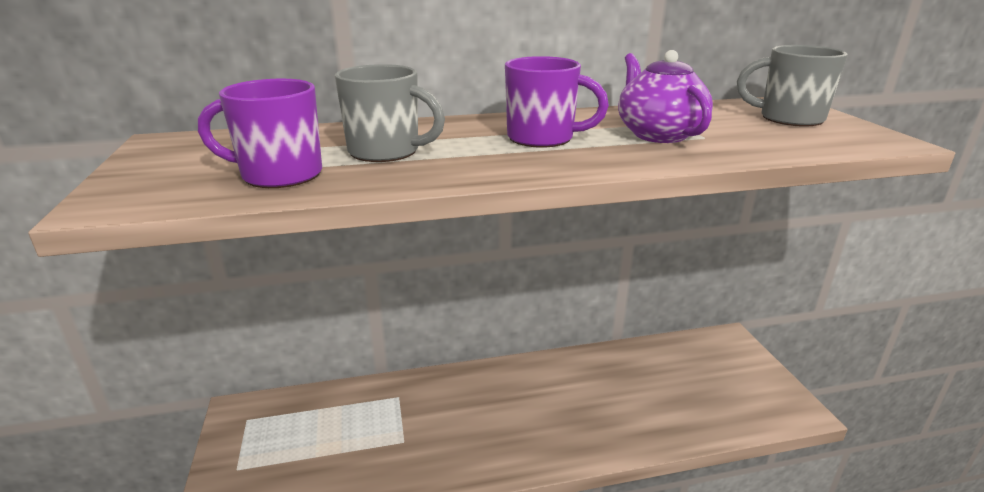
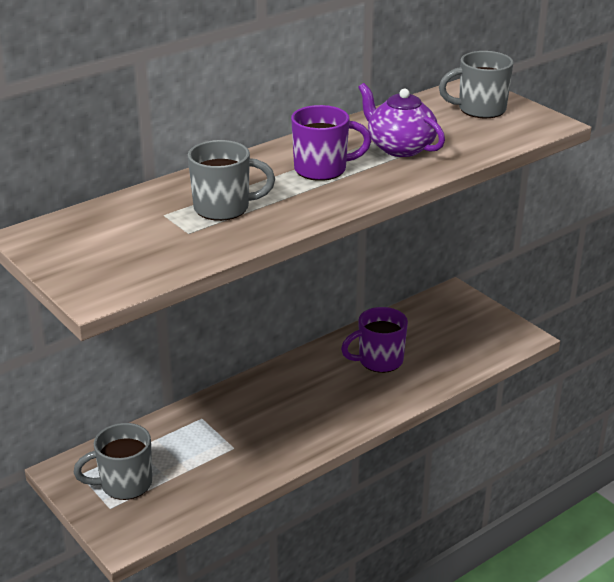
camera: 25 degrees left, 5 degrees up
(272, 446) = (124, 484): none -> grey mug
(279, 175) = (176, 246): purple mug -> purple mug (379, 361)

